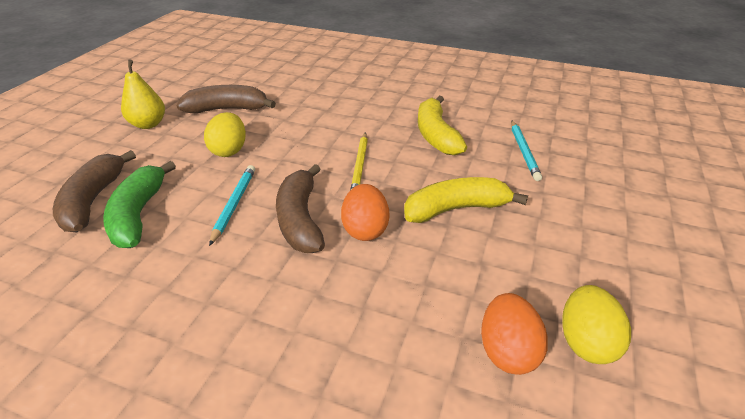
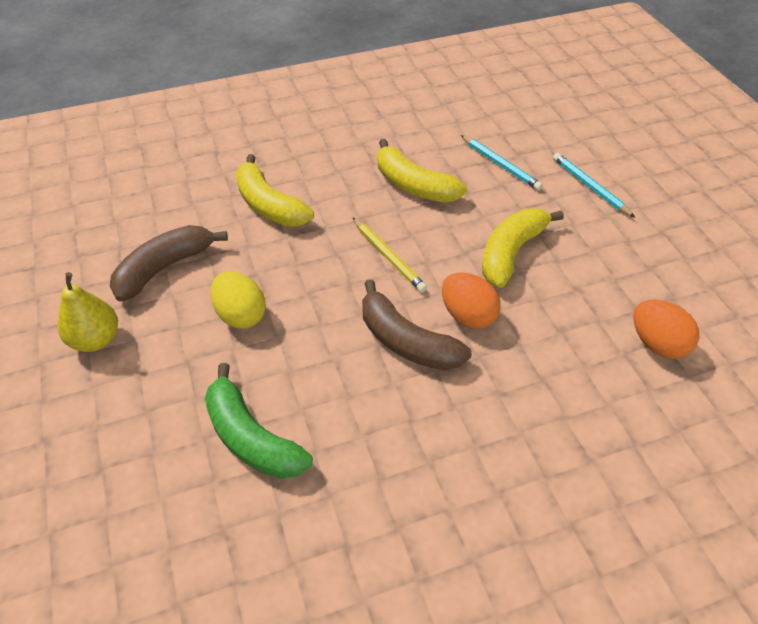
camera: 40 degrees left, 10 degrees up
(93, 200) = (178, 458): brown banana -> none
(234, 204) = (329, 366): turquoise pencil -> turquoise pencil (590, 187)
(326, 105) = (269, 205): none -> yellow banana
(585, 341) = (689, 305): yellow egg -> none

